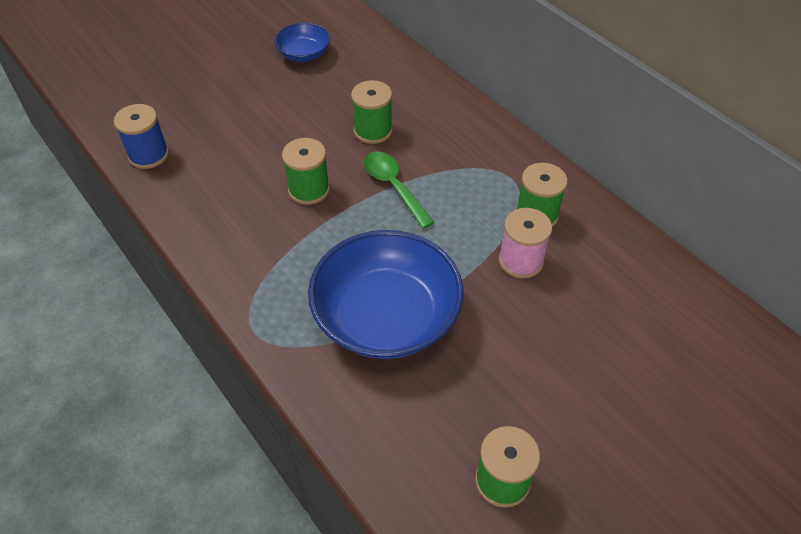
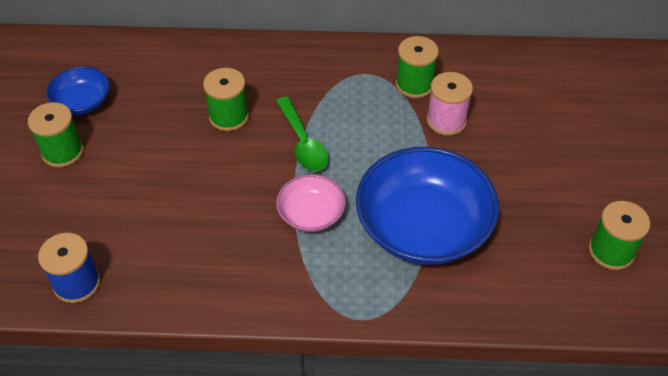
camera: 50 degrees left, 0 degrees up
(309, 189) = (248, 195): green spool -> green spool (62, 152)
(328, 237) = (311, 214): none -> pink bowl
(394, 187) = (303, 142): green spoon -> green spoon turned 120 degrees counterclockwise

